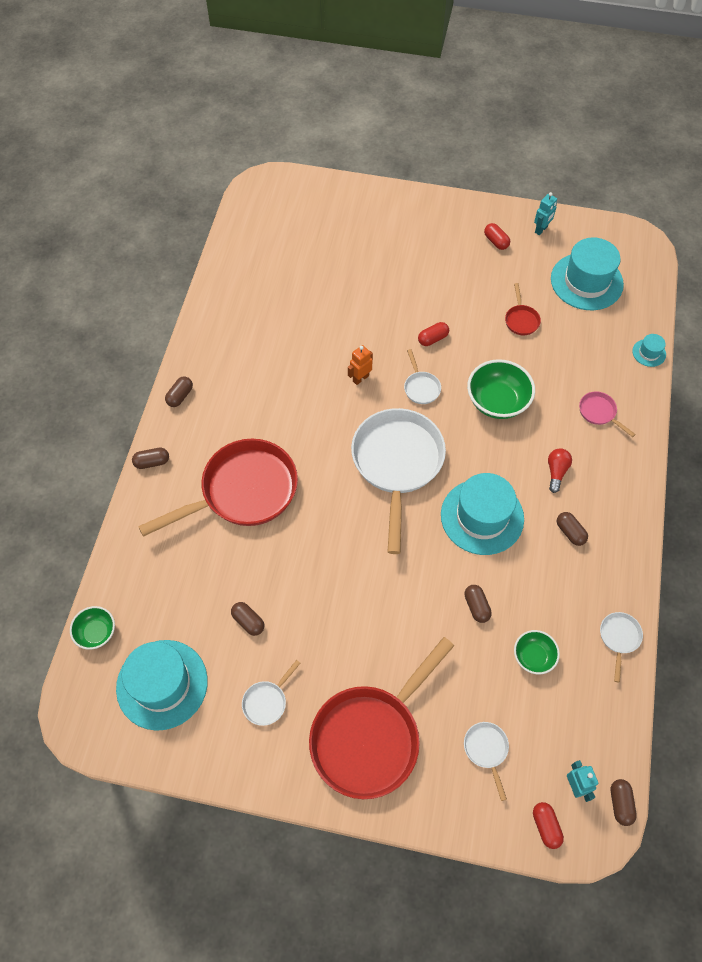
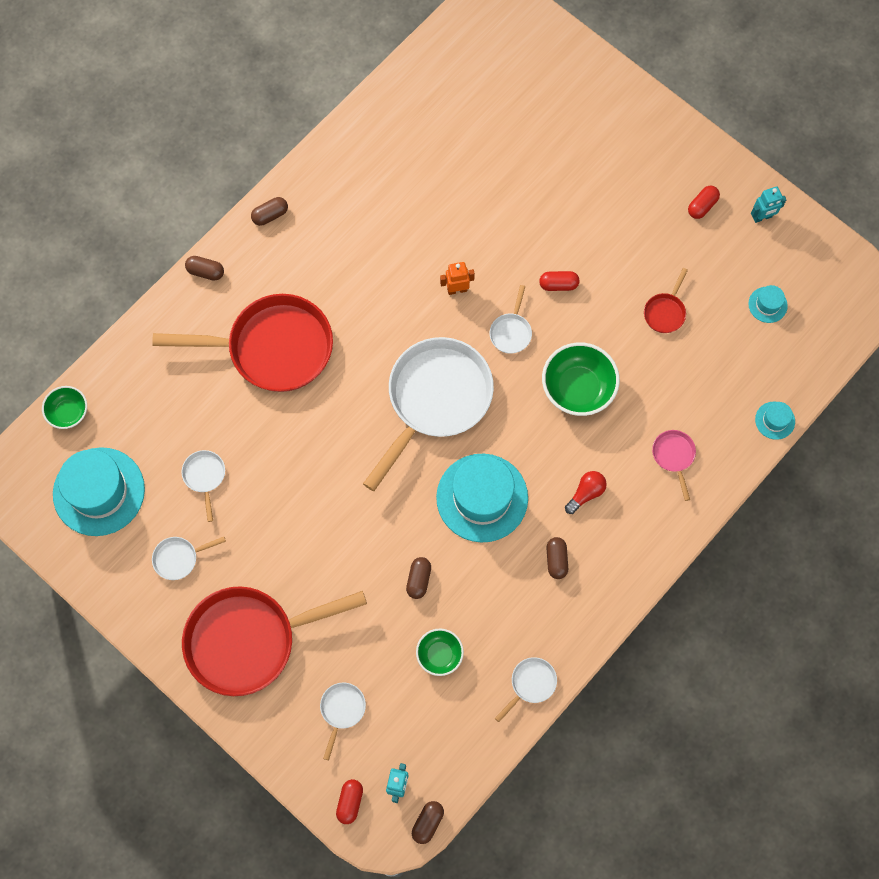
camera: 30 degrees right, 10 degrees up
(248, 621) = (205, 477): brown capsule -> white pan
(496, 241) = (702, 206): red capsule -> red capsule turned 45 degrees clockwise
(586, 281) = (767, 304): turquoise hat -> turquoise hat, size x0.44

